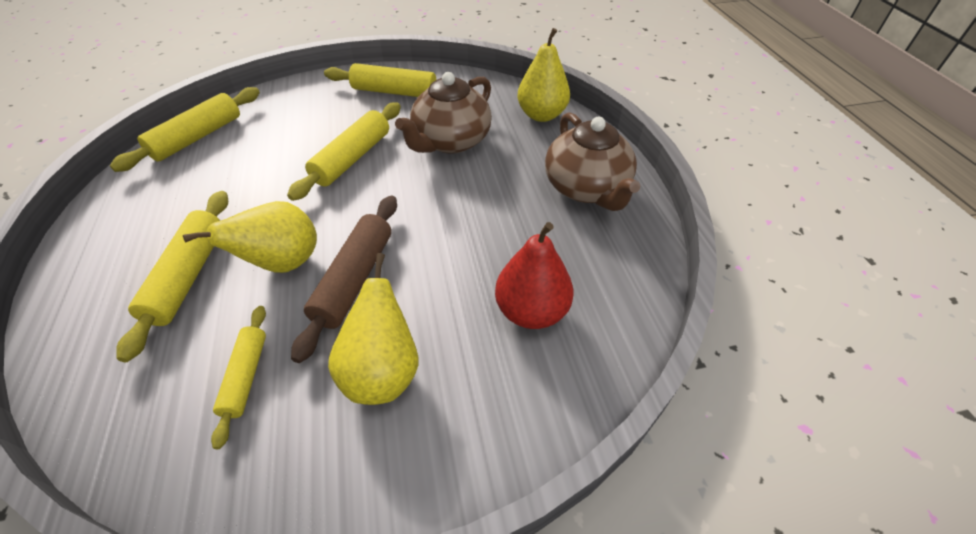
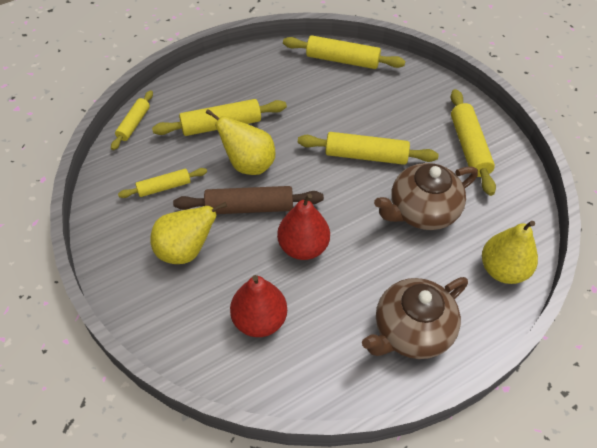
camera: 70 degrees right, 5 degrees up
(72, 396) = (134, 124): none -> yellow rolling pin
(445, 242) = (303, 247): none -> red pear
(450, 141) = (422, 211): brown teapot -> brown teapot turned 45 degrees counterclockwise

